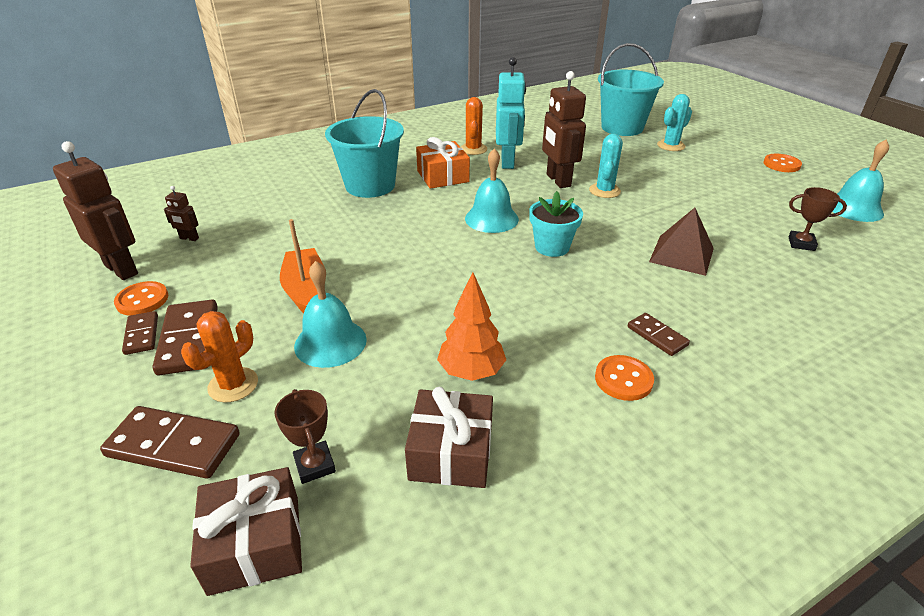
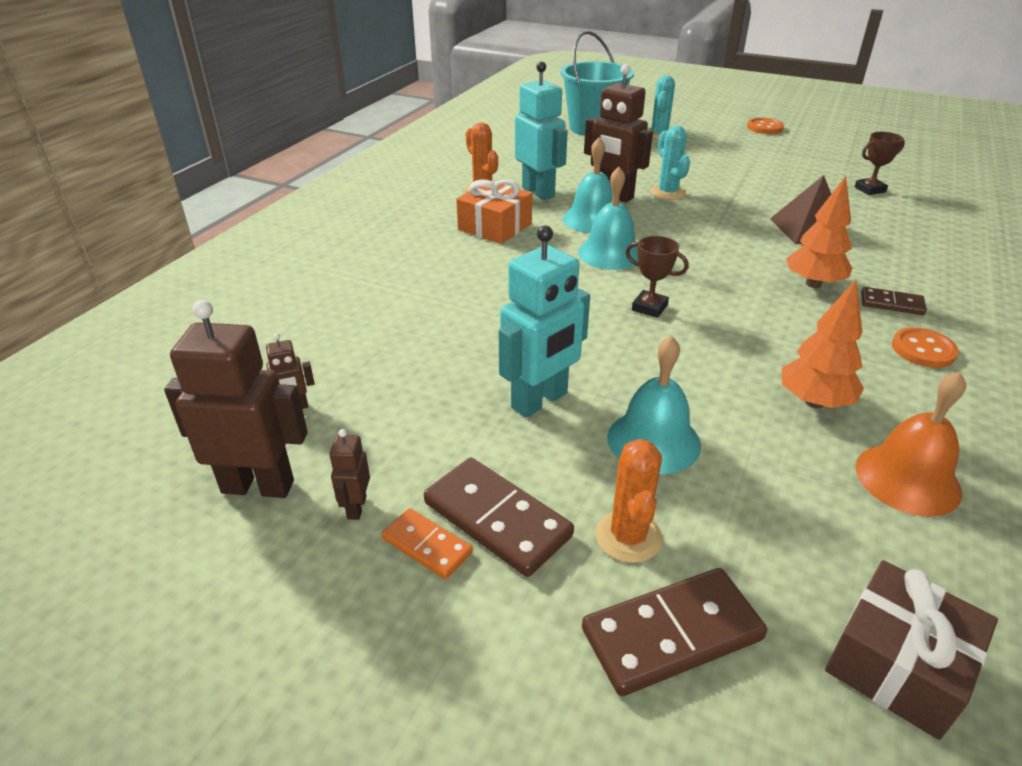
camera: 35 degrees left, 0 degrees up
(142, 300) = (356, 507): orange button -> brown robot
(142, 335) = (427, 545): brown domino -> orange domino
(305, 289) = (540, 401): orange boat -> turquoise robot
(315, 465) = (828, 561): brown trophy -> brown trophy (649, 307)
(370, 186) = (430, 263): turquoise bucket -> none
(451, 452) = (907, 479): brown gift -> orange bell
(552, 247) = (704, 260): turquoise flower pot -> none
(613, 295) = (813, 284): none -> orange tree
(854, 208) = (860, 149): turquoise bell -> turquoise bell (592, 219)

